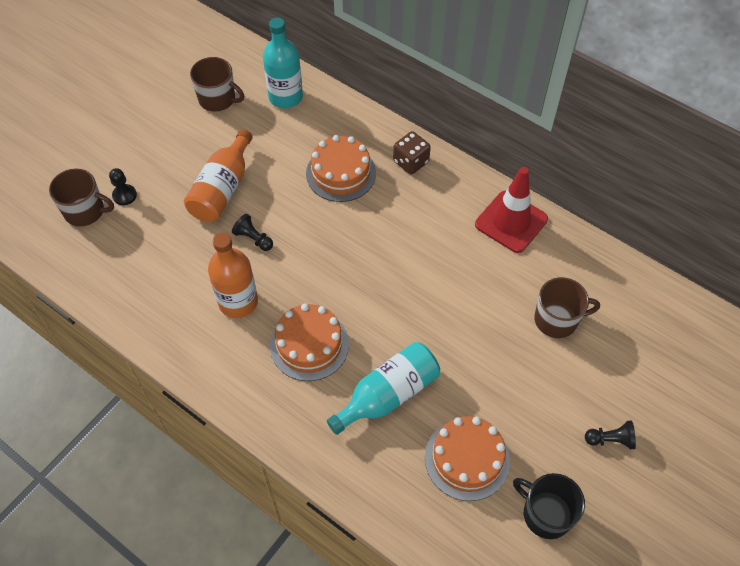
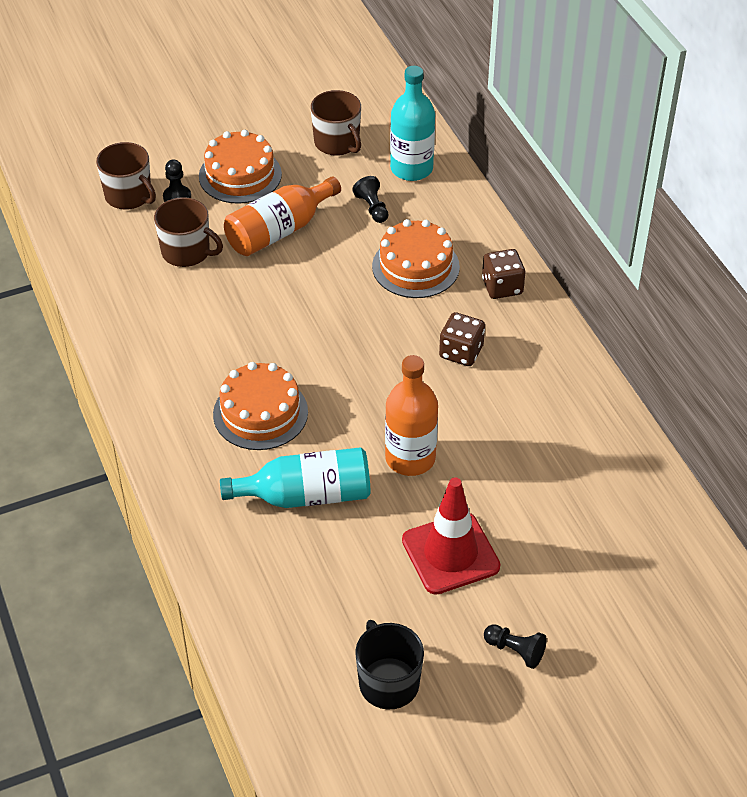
camera: 30 degrees right, 10 degrees down
(238, 302) = (218, 342): orange bottle -> orange bottle (410, 458)
(253, 239) = (276, 291): black pawn -> black pawn (372, 208)
(417, 226) = (461, 352): none -> brown dice
(467, 459) = (344, 592): orange cake -> orange cake (240, 175)
(511, 222) = (571, 393): red traffic cone -> red traffic cone (450, 553)
(557, 320) = (547, 510): brown mug -> brown mug (187, 252)

